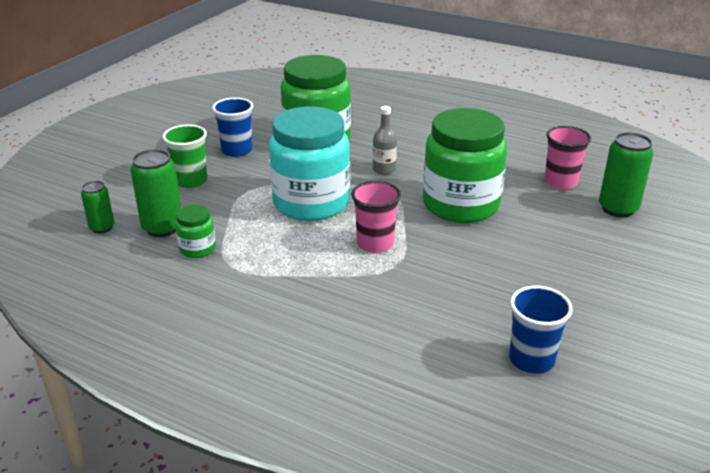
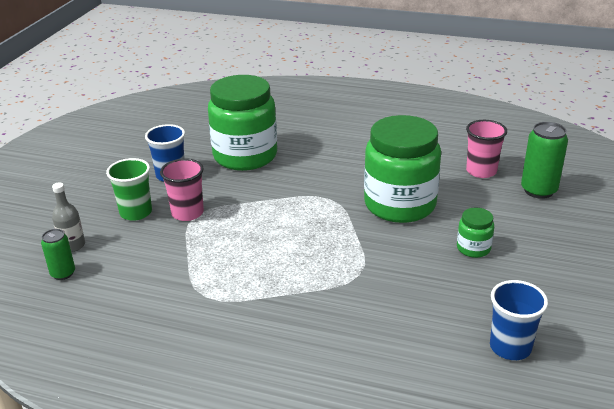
camera: 10 degrees left, 0 degrees up
(163, 228) = (124, 265): green can -> none
(197, 249) = (166, 282): green jar -> green jar (473, 248)
(311, 203) = (261, 221): turquoise jar -> none
(375, 244) = (334, 254): pink cup -> pink cup (187, 213)
(384, 169) = (318, 178): grey bottle -> grey bottle (72, 245)

